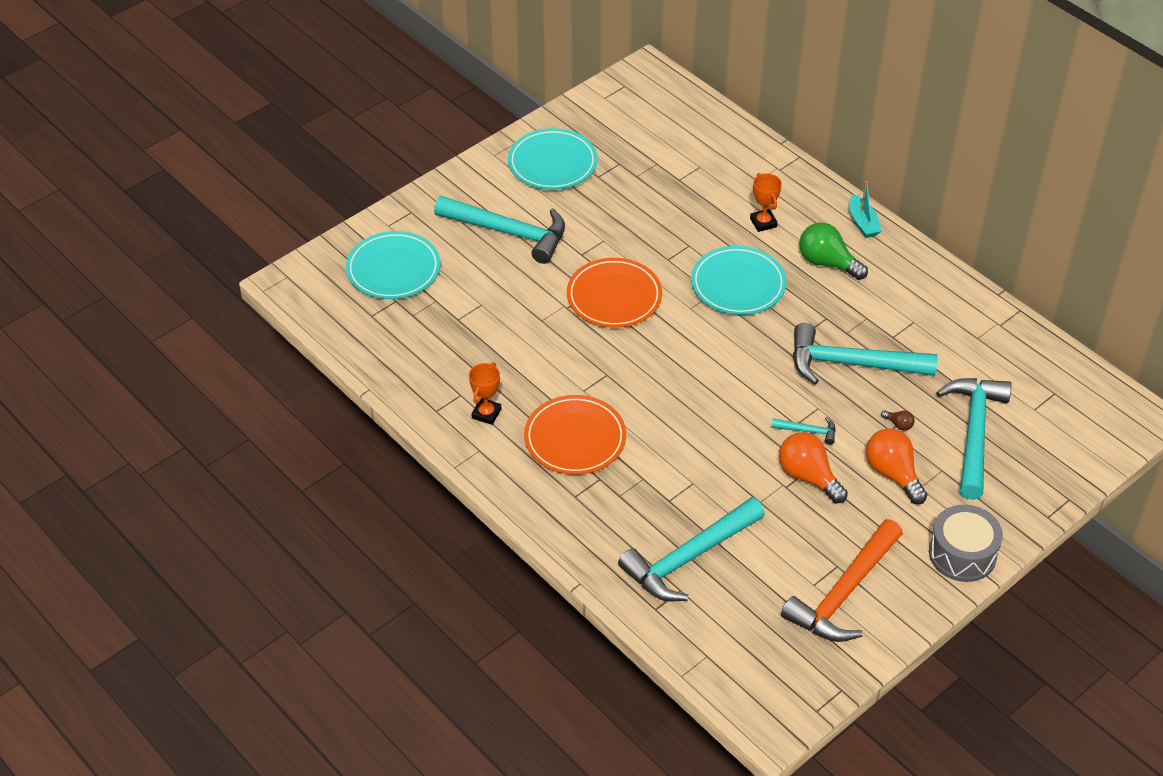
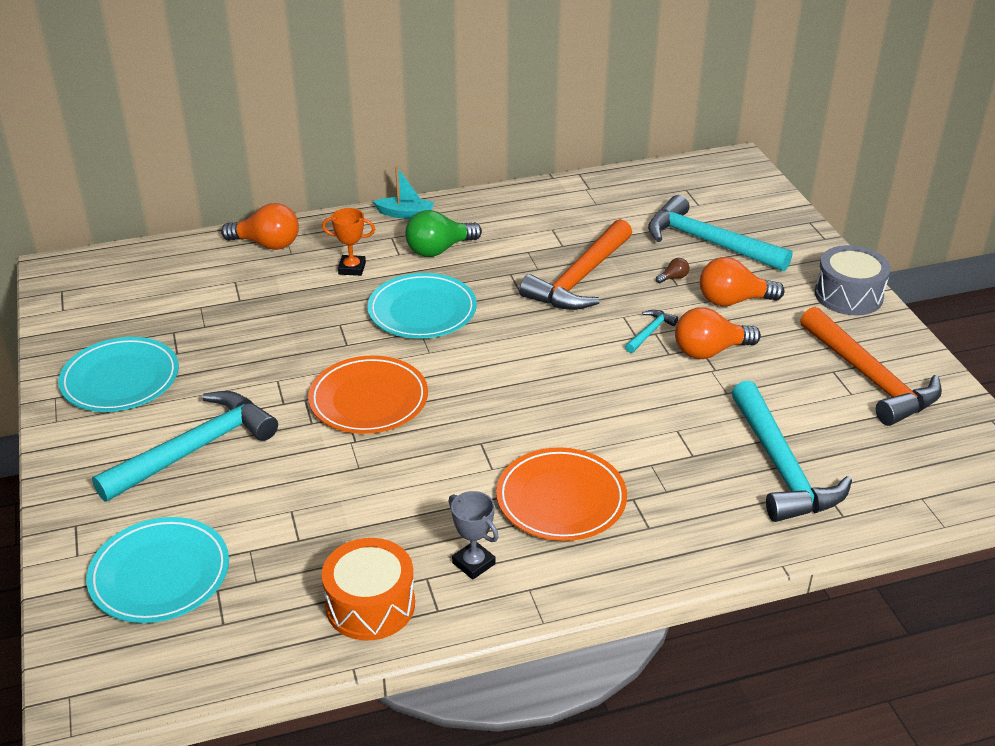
camera: 65 degrees left, 10 degrees down
(423, 376) = (370, 605): none -> orange drum
(486, 413) = (473, 563): orange trophy -> grey trophy
(759, 162) = (267, 244): none -> orange light bulb
(851, 363) = (579, 278): turquoise hammer -> orange hammer

